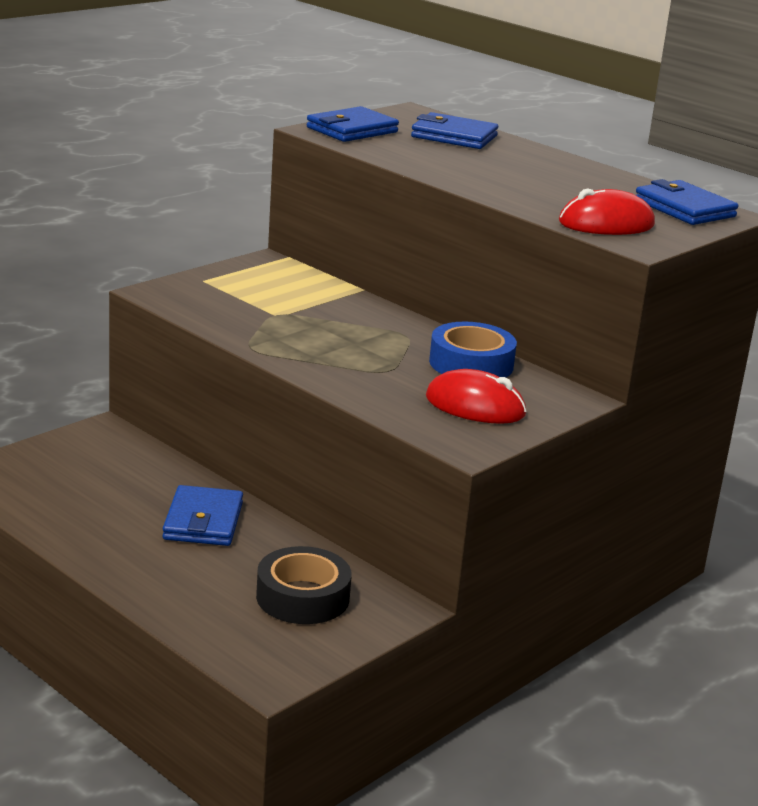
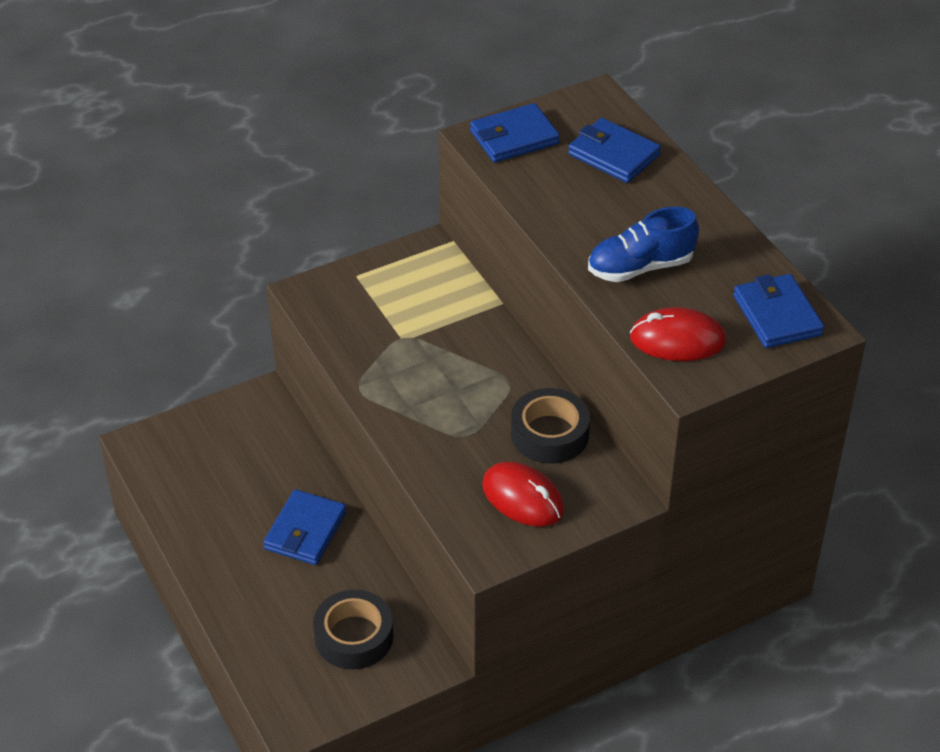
camera: 20 degrees right, 20 degrees up
(471, 364) = (549, 434): blue tape -> black tape
(533, 189) = (640, 267): none -> blue shoe

